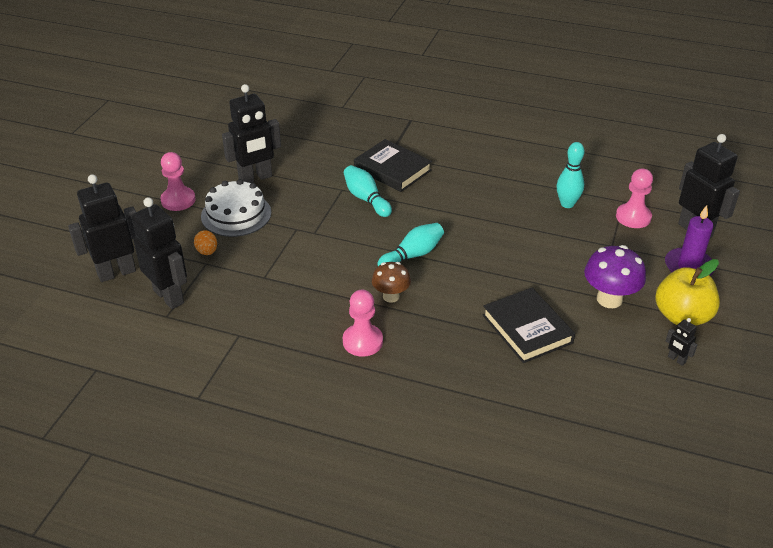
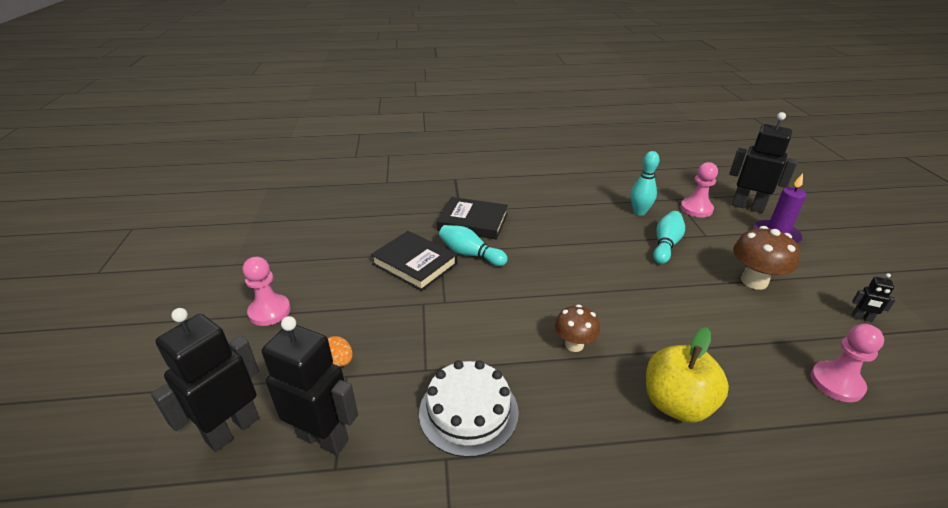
camera: 25 degrees left, 5 degrees down
(236, 214) = (347, 307): white cake -> white cake (468, 411)
(255, 178) = (345, 264): black robot -> none
(362, 341) = (590, 409): pink pawn -> pink pawn (836, 383)
(412, 255) = (557, 295): turquoise bowling pin -> turquoise bowling pin (665, 245)
(527, 329) = (723, 333): black book -> black book (414, 264)
(609, 299) = (754, 281): purple mushroom -> brown mushroom
(682, 316) = (819, 278): yellow apple -> yellow apple (676, 403)

